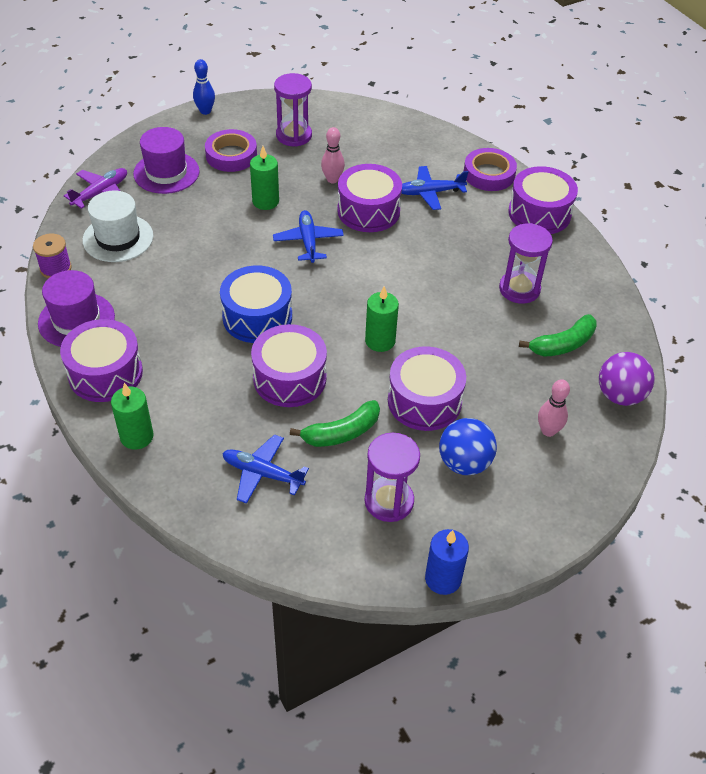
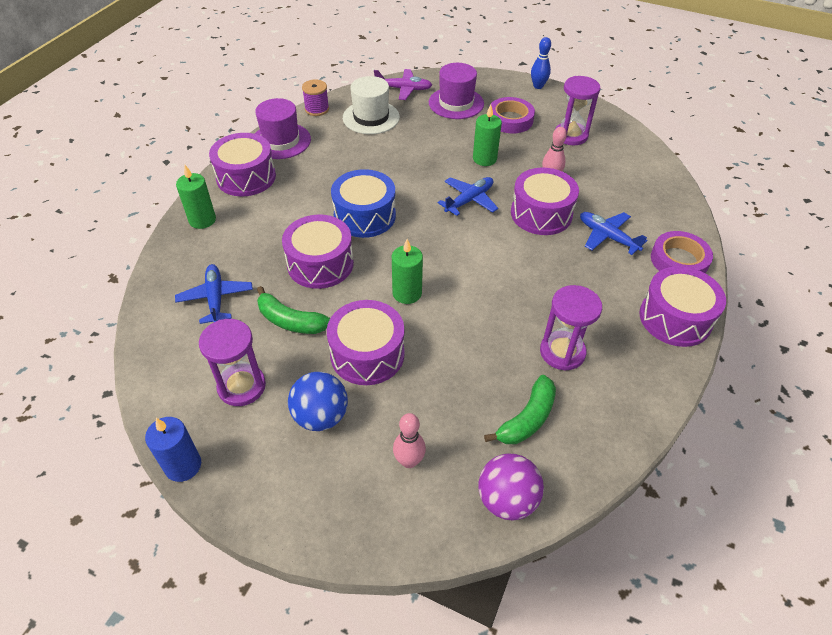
camera: 55 degrees right, 0 degrees up
(562, 344) = (527, 419): green banana -> green banana turned 75 degrees counterclockwise

